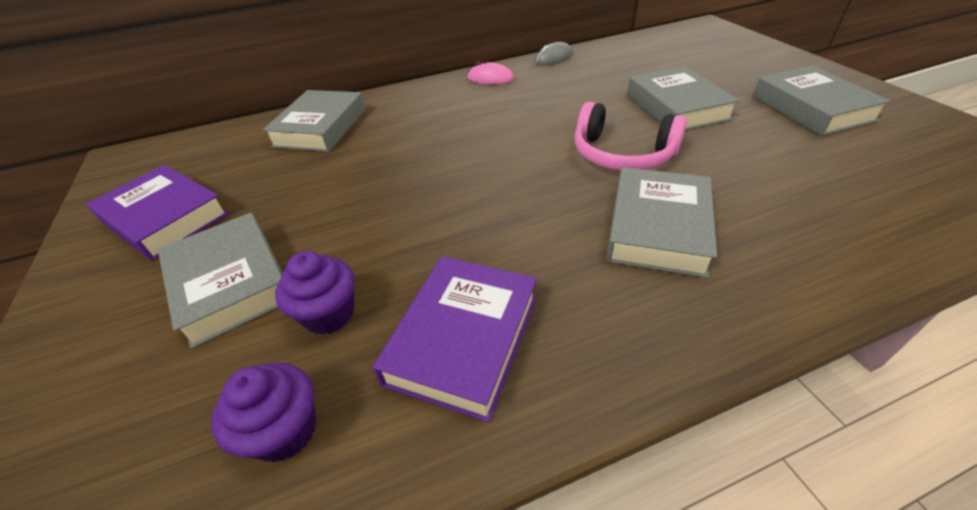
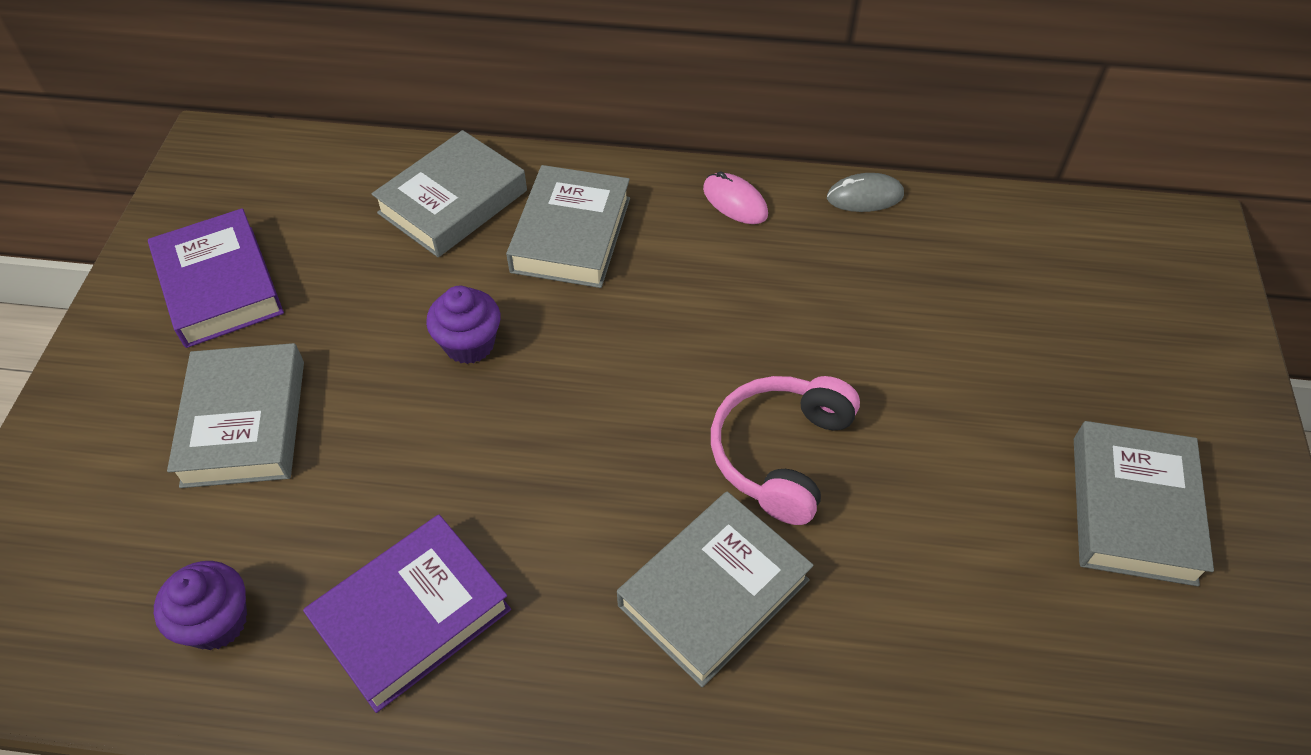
camera: 25 degrees right, 10 degrees up
(329, 314) = (312, 515): purple cupcake -> purple cupcake (469, 344)
(622, 154) = (781, 454): pink headphones -> pink headphones turned 60 degrees clockwise
(676, 107) = (940, 402): grey book -> grey book (571, 234)

